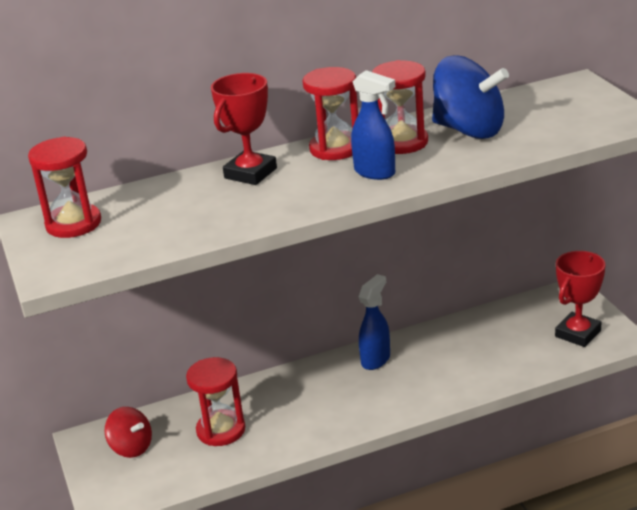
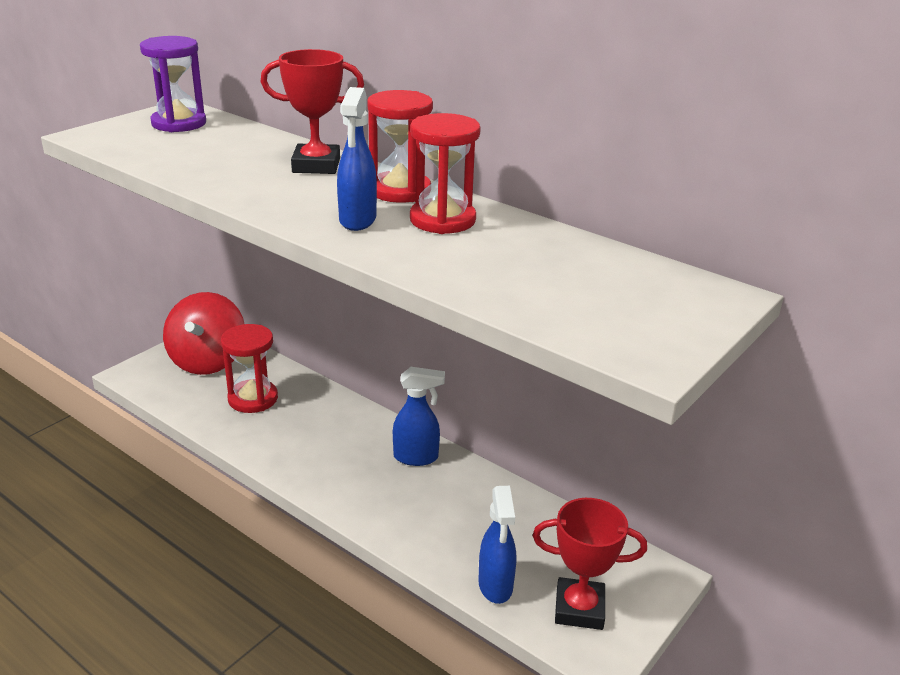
camera: 55 degrees right, 0 degrees up
(73, 224) = (179, 123): red hourglass -> purple hourglass
(131, 447) = (208, 361): red spinning top -> red spinning top, size x1.71
(469, 130) = (508, 250): blue spinning top -> none
(537, 361) = (495, 586): none -> blue spray bottle

